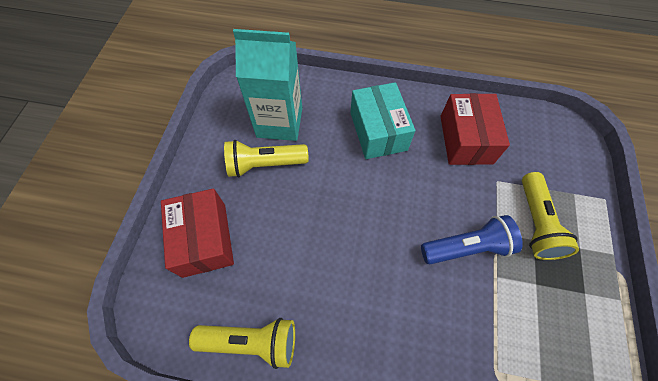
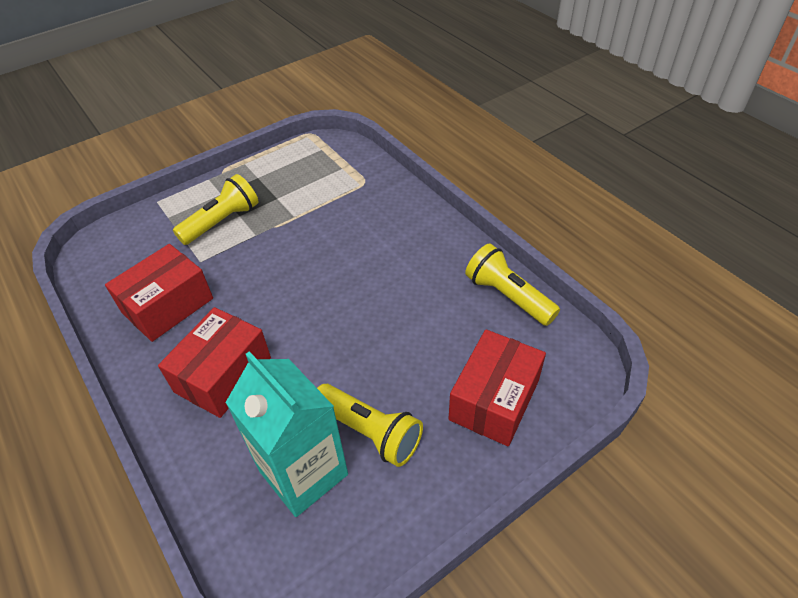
camera: 135 degrees left, 15 degrees down
(378, 131) = (223, 374): turquoise box -> red box
(467, 247) = (288, 242): blue flashlight -> none

